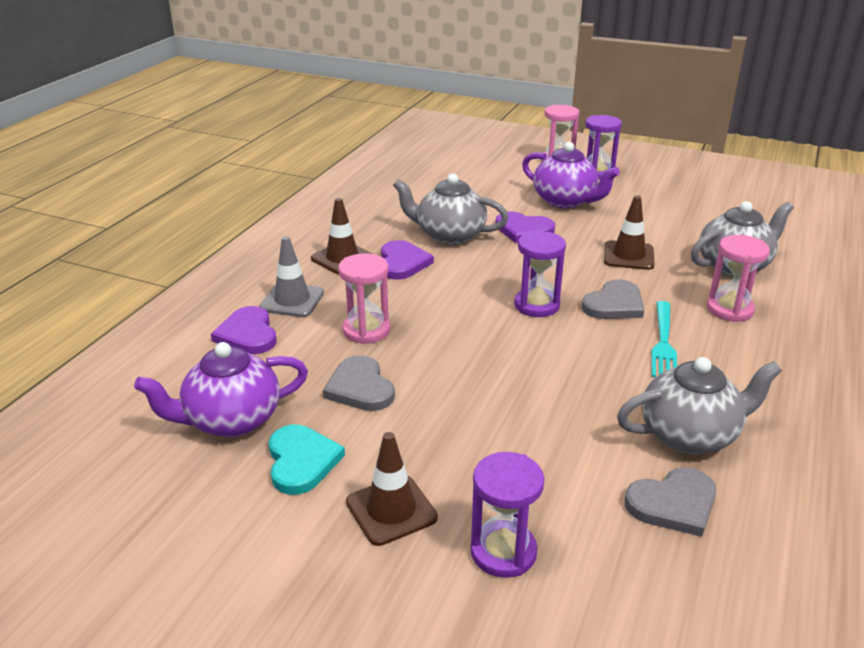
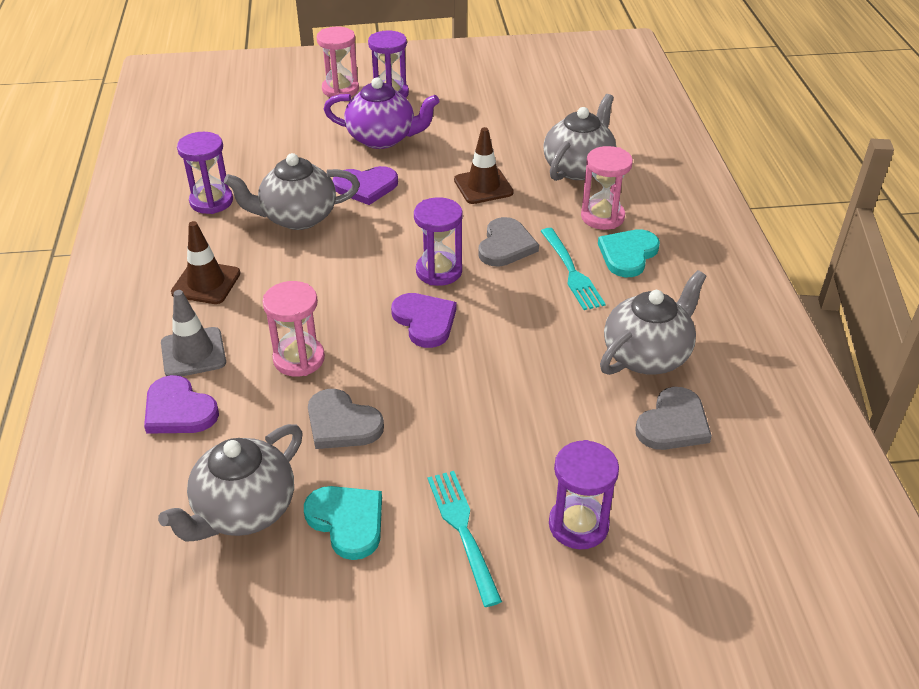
camera: 30 degrees left, 10 degrees up
(231, 420) = (244, 510): purple teapot -> grey teapot
(391, 510) = (463, 531): brown traffic cone -> turquoise fork
(393, 208) = (211, 201): none -> purple hourglass
(402, 263) = (274, 267): purple heart -> purple heart (425, 321)
(733, 346) = (628, 254): none -> turquoise heart

